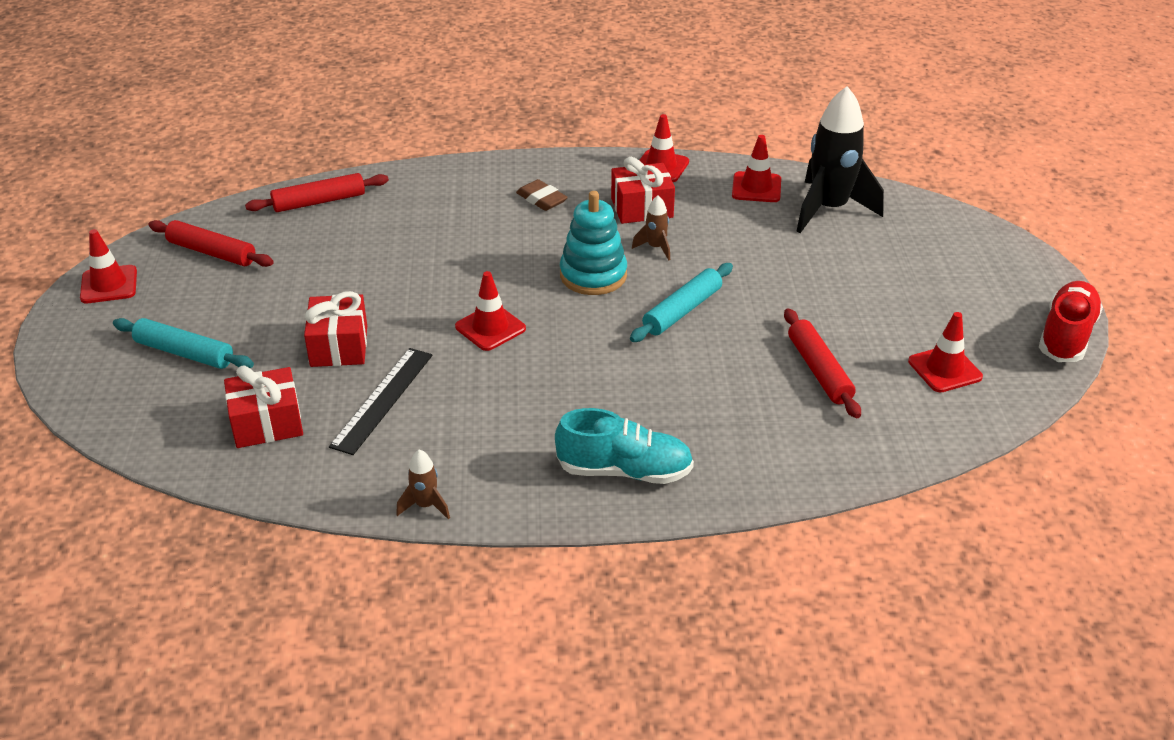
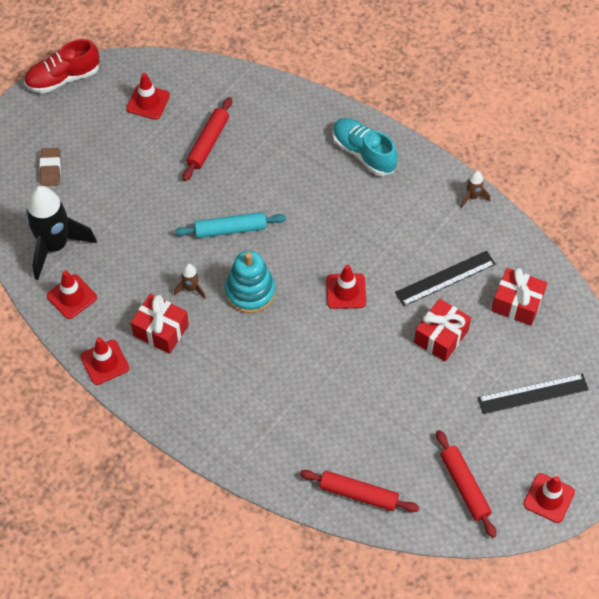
camera: 140 degrees left, 20 degrees up
(184, 353) = (533, 394): turquoise rolling pin -> black ruler
(541, 199) = (213, 386): brown eraser -> brown eraser (50, 169)

